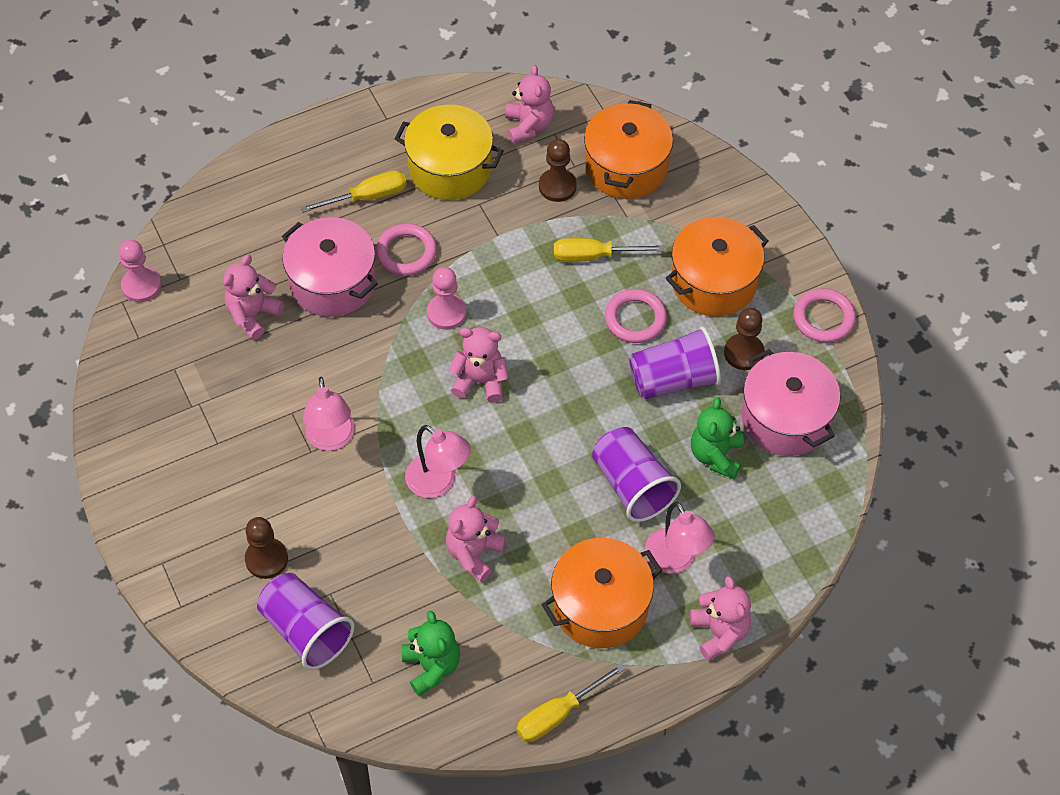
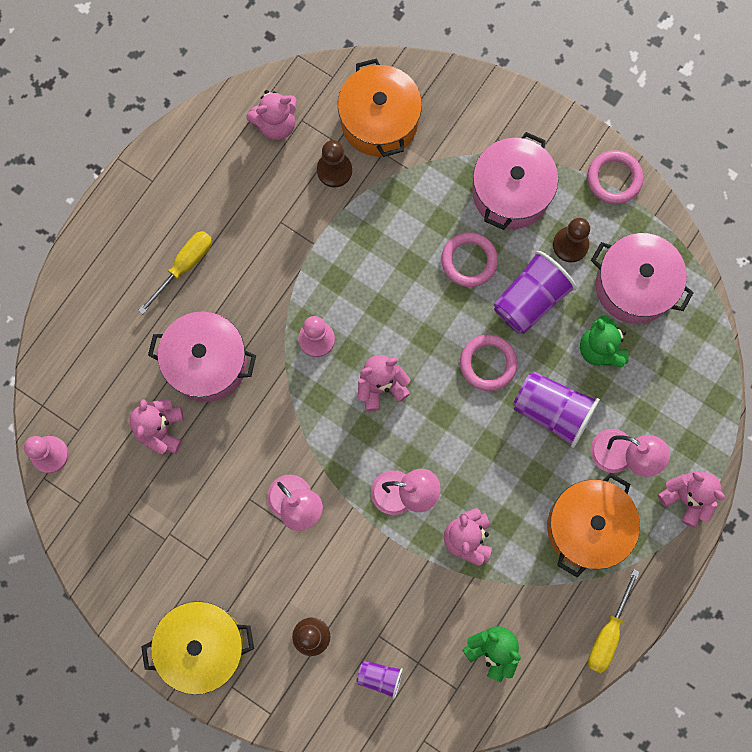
camera: 30 degrees left, 20 degrees up
(306, 630) = (380, 677): purple cup -> purple cup, size x0.54
(406, 252) = (249, 301): pink ring -> pink ring (488, 363)
(450, 168) = (235, 201): yellow pot -> yellow pot (202, 646)
(529, 126) = (276, 124): pink teddy bear -> pink teddy bear turned 105 degrees clockwise
(594, 256) = (402, 220): yellow screwdriver -> none
(714, 282) = (511, 192): orange pot -> pink pot

